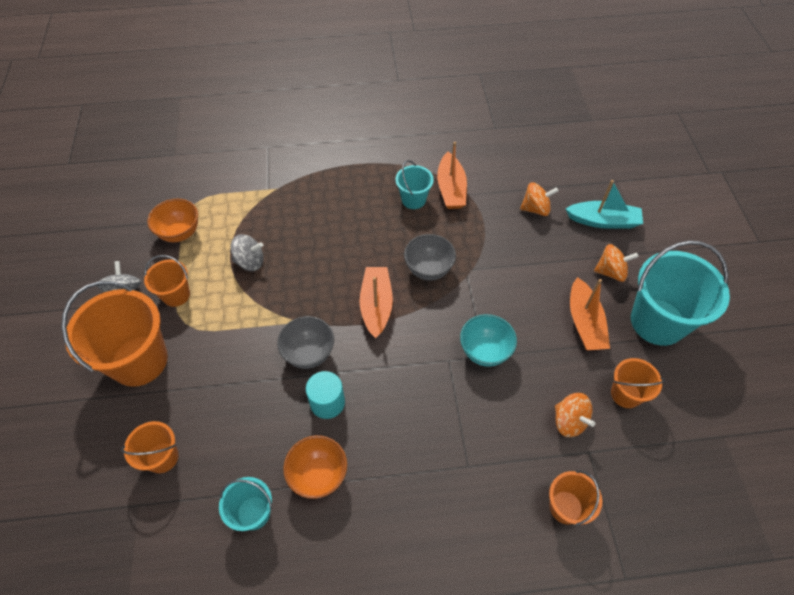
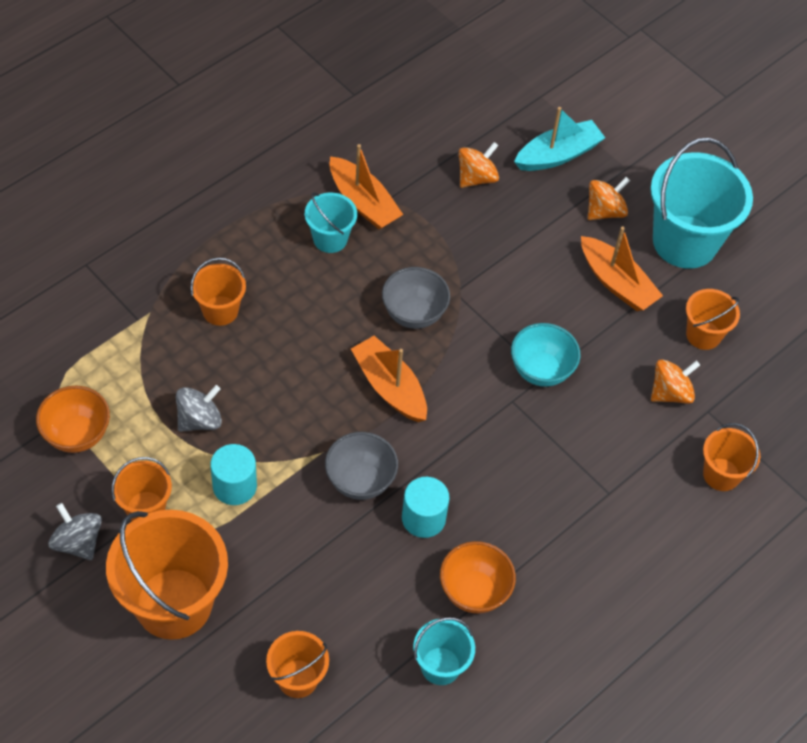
camera: 40 degrees left, 0 degrees up
(234, 312) = (234, 486): none -> turquoise cylinder
(316, 207) = (220, 310): none -> orange bucket
(569, 421) = (670, 393): orange spinning top -> orange spinning top turned 45 degrees counterclockwise

